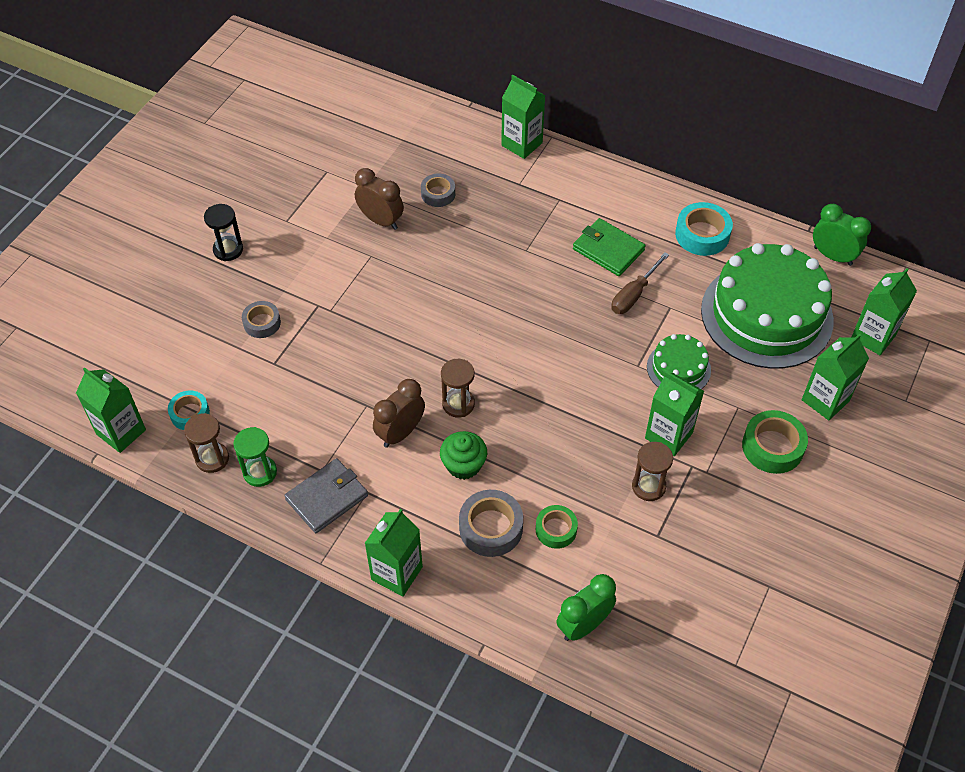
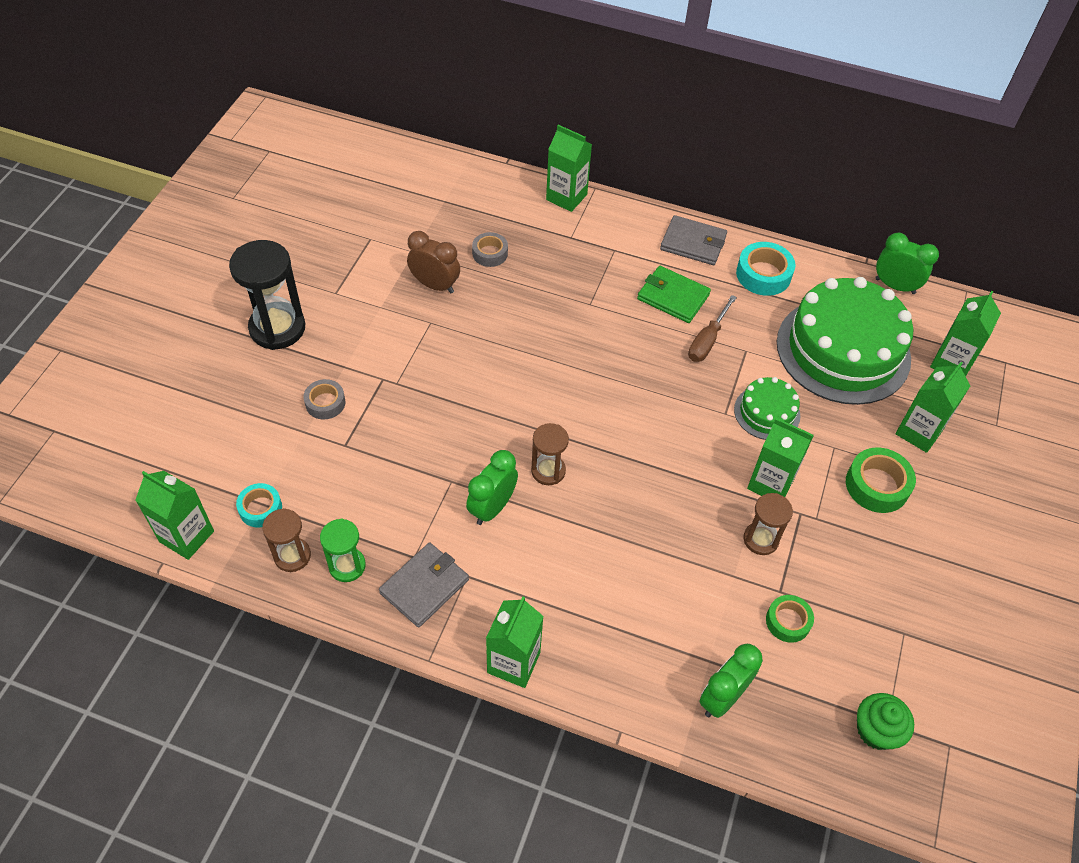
camera: 10 degrees left, 0 degrees up
(228, 250) = (277, 328): black hourglass -> black hourglass, size x1.75
(400, 433) = (492, 508): brown clock -> green clock
(463, 465) = (565, 536): green cupcake -> green cupcake (876, 730)
(491, 528) = (605, 601): grey tape -> none
(556, 530) = (674, 596): green tape -> green tape (788, 621)
(638, 198) = (693, 243): none -> grey wallet

